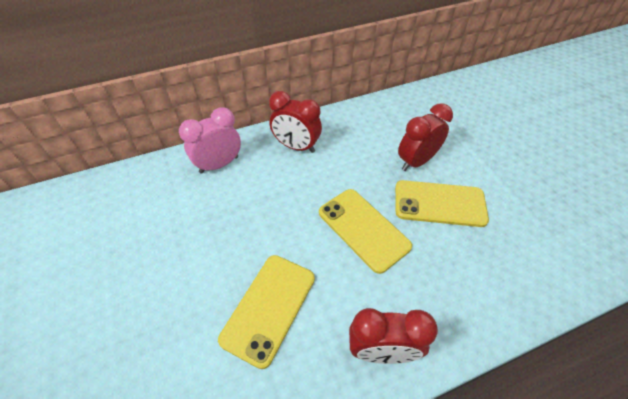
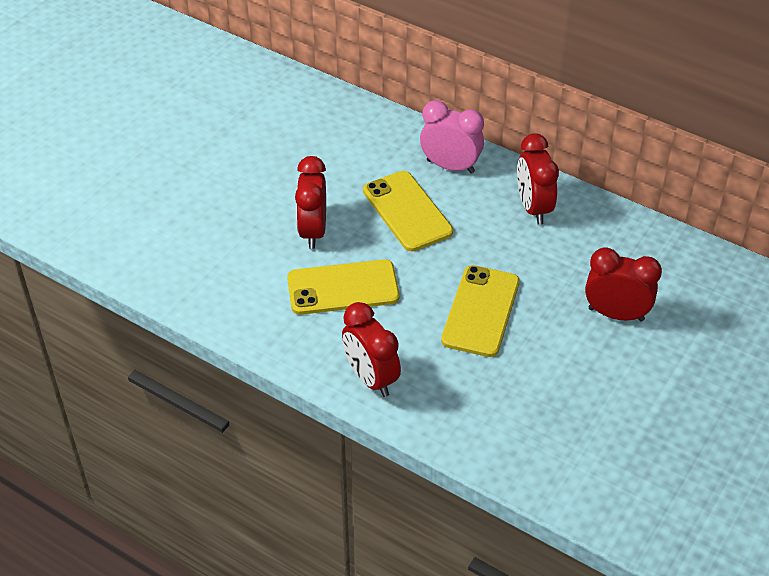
camera: 55 degrees right, 5 degrees down
(190, 291) = (313, 231): none -> red clock
(439, 203) = (573, 357): yellow phone -> yellow phone (407, 211)

